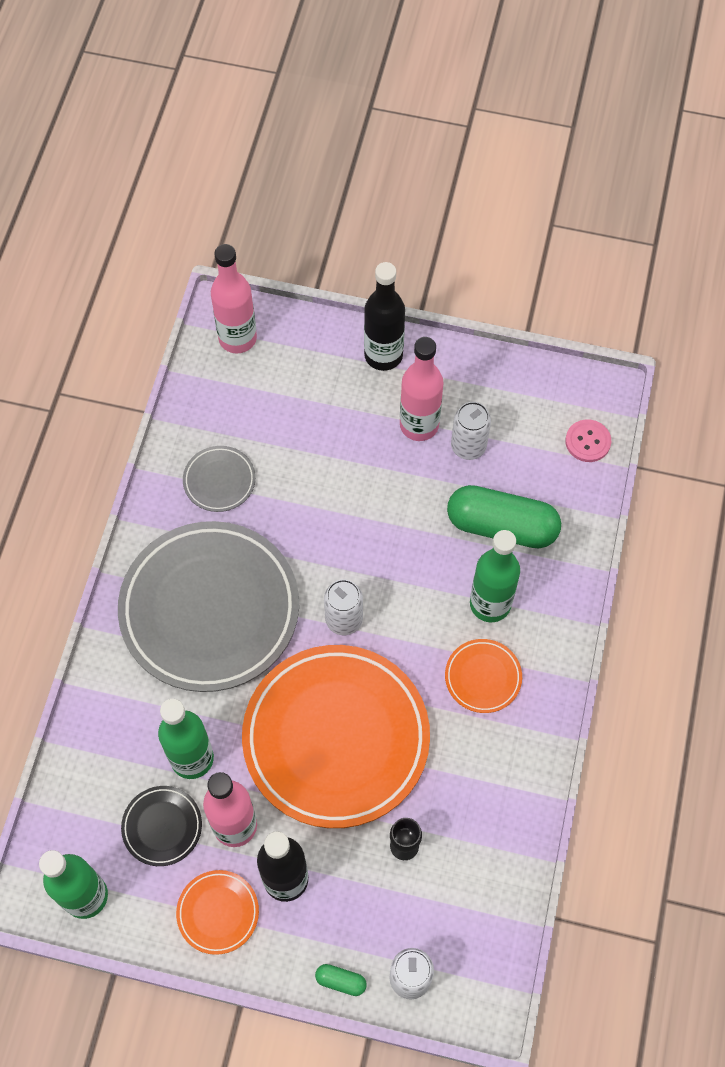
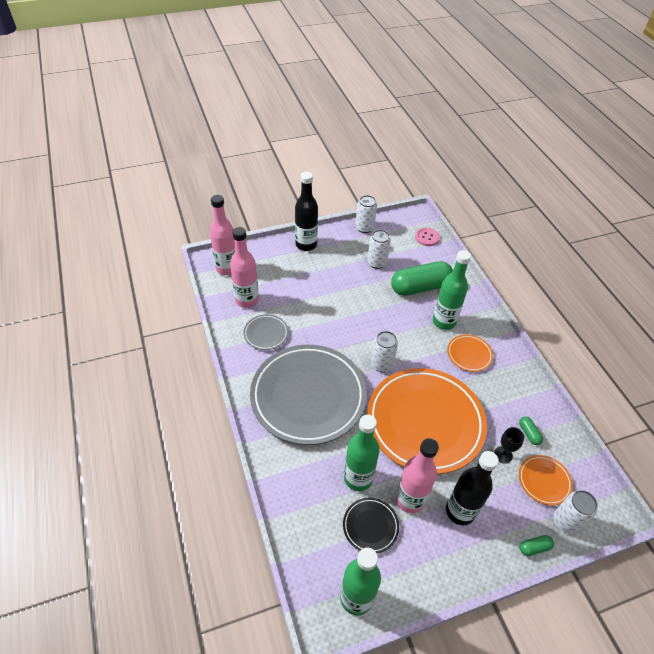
camera: 35 degrees left, 15 degrees down
(218, 913) = (439, 555): orange plate -> orange plate (544, 481)
(419, 425) = (346, 264): pink bottle -> pink bottle (247, 300)
(466, 840) = (529, 433): none -> green capsule
(499, 370) = (364, 228): none -> white can

